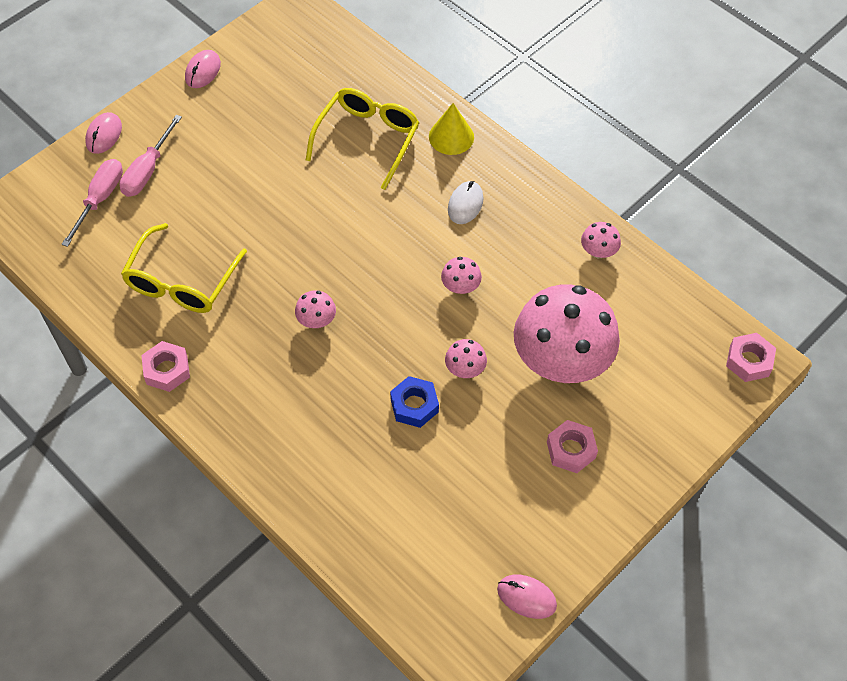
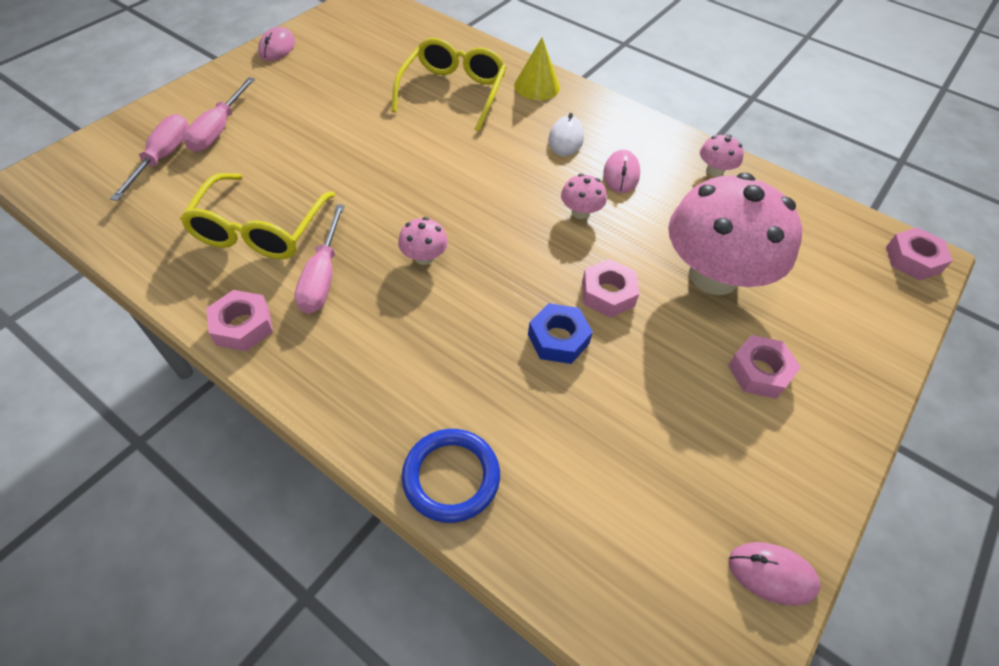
camera: 10 degrees left, 5 degrees down
(104, 135) = (170, 102): pink mouse -> pink mouse (621, 174)
(231, 331) = (323, 277): none -> pink screwdriver
(313, 505) = (451, 477): none -> blue ring
(465, 369) = (608, 294): pink mushroom -> pink nut

